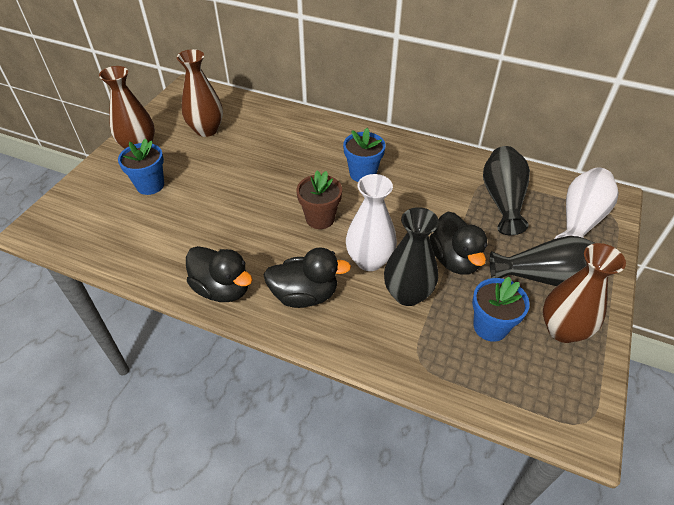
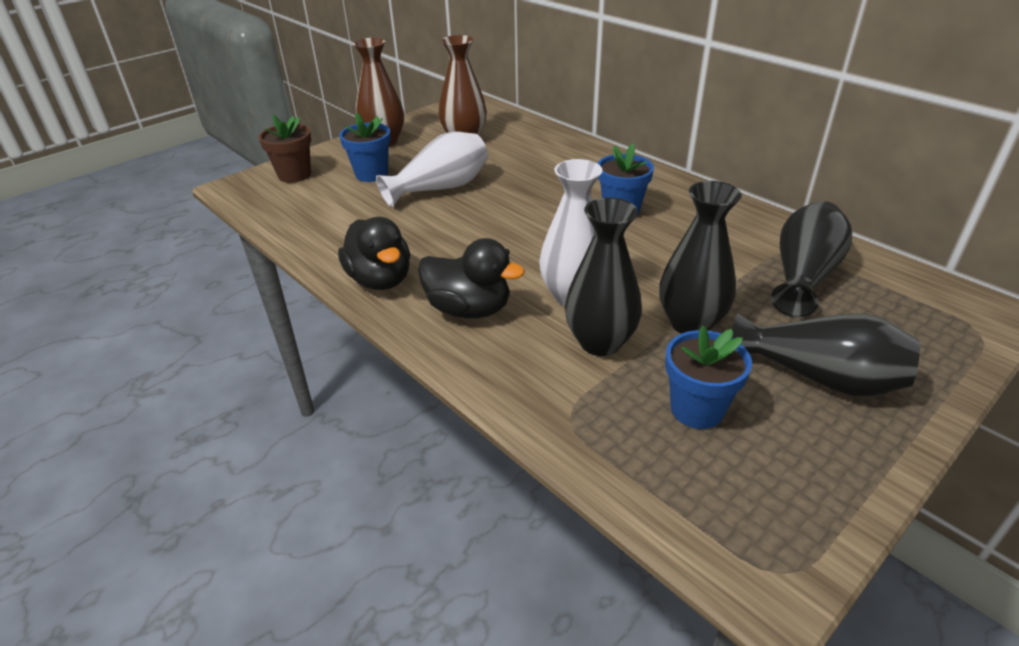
camera: 25 degrees right, 10 degrees down
(320, 218) = (538, 242): brown flower pot -> brown flower pot (294, 175)
(455, 260) = (690, 323): black duck -> black vase
(562, 330) = (811, 445): brown vase -> none
(580, 220) = (917, 325): white vase -> white vase (440, 188)

